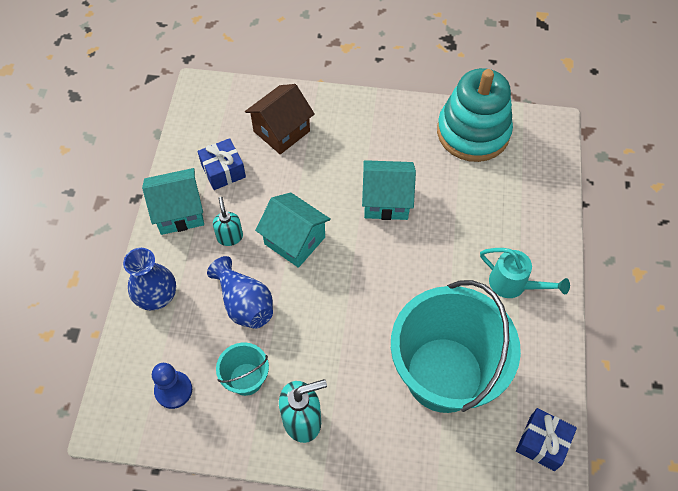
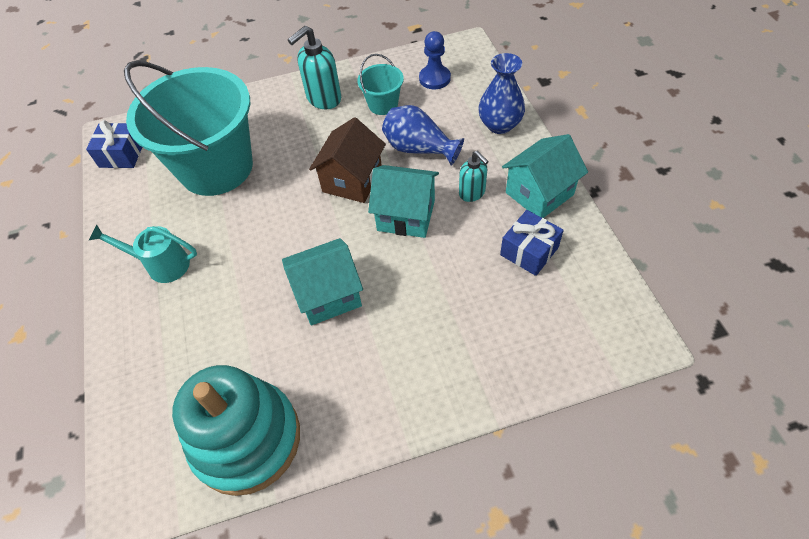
camera: 160 degrees right, 5 degrees down
(281, 131) = (498, 327): brown house -> brown house (352, 180)

